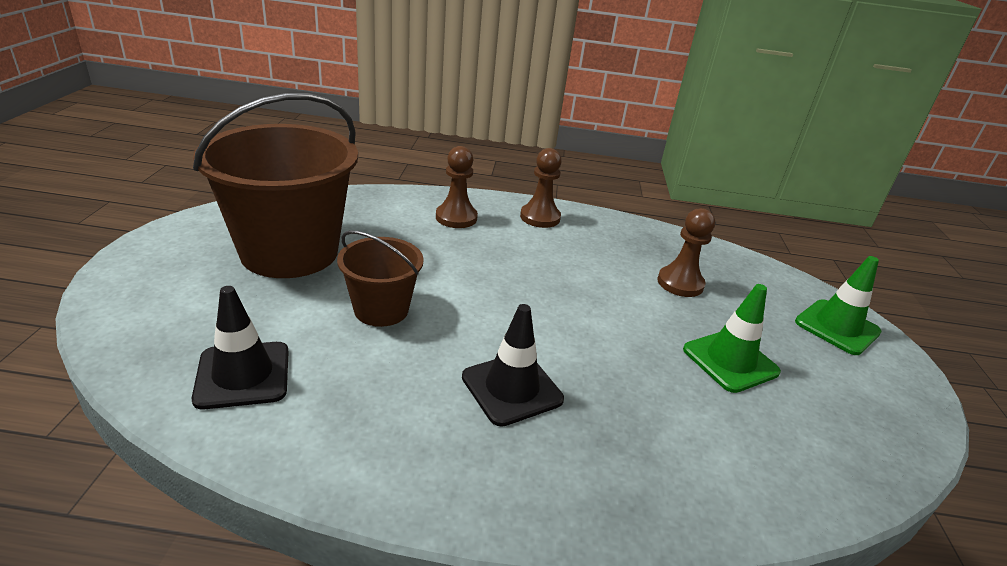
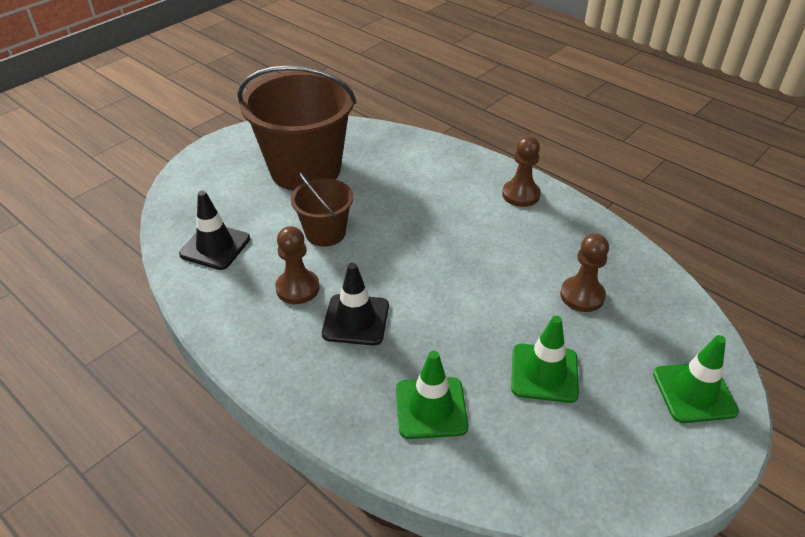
camera: 40 degrees right, 10 degrees up
(456, 217) = (448, 175): brown pawn -> brown pawn (297, 288)
(683, 444) = (431, 408): none -> green traffic cone

